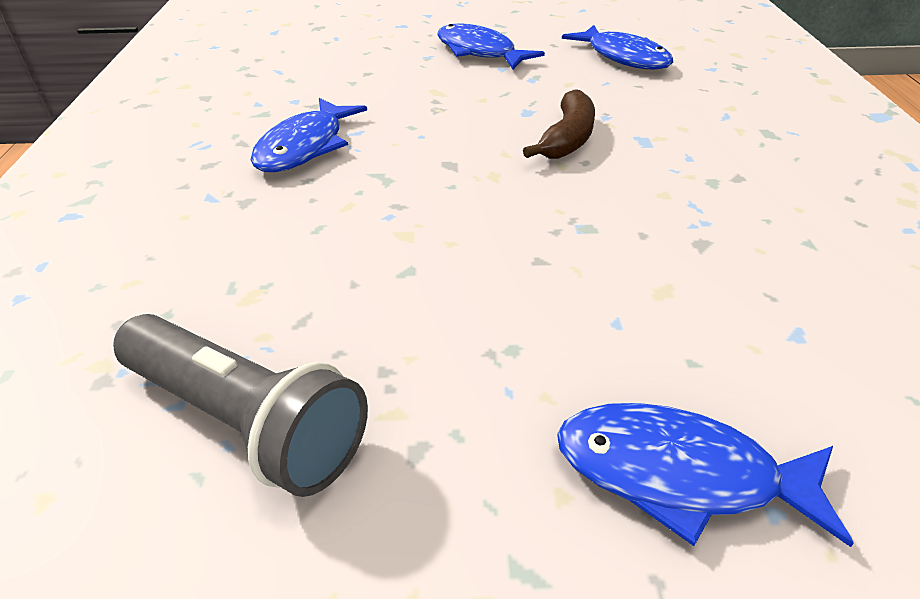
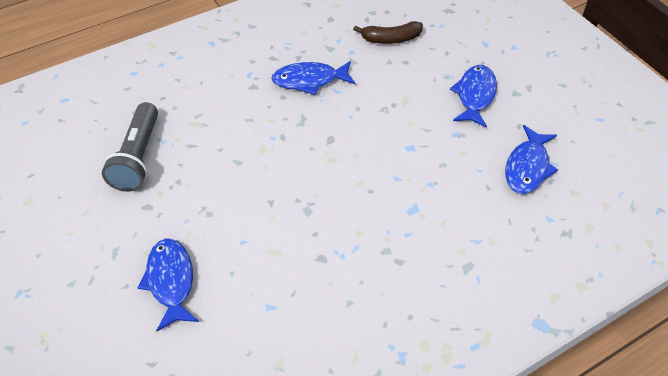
camera: 60 degrees right, 10 degrees up
(567, 139) = (390, 175): brown banana -> brown banana (391, 39)

